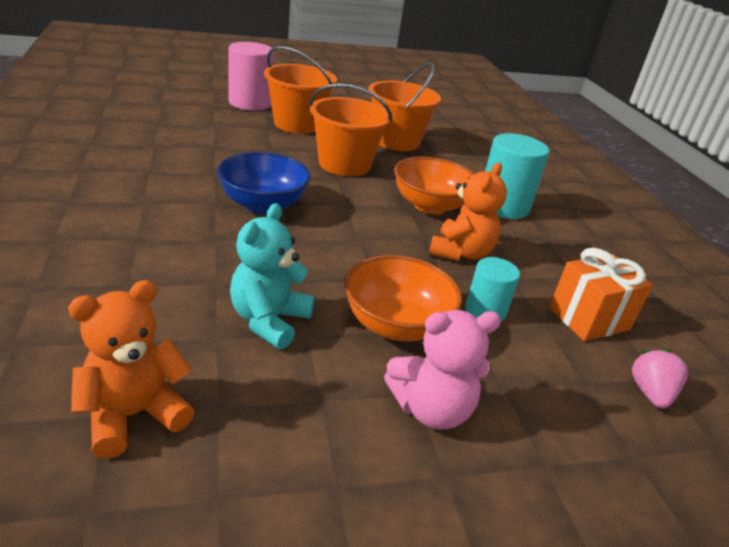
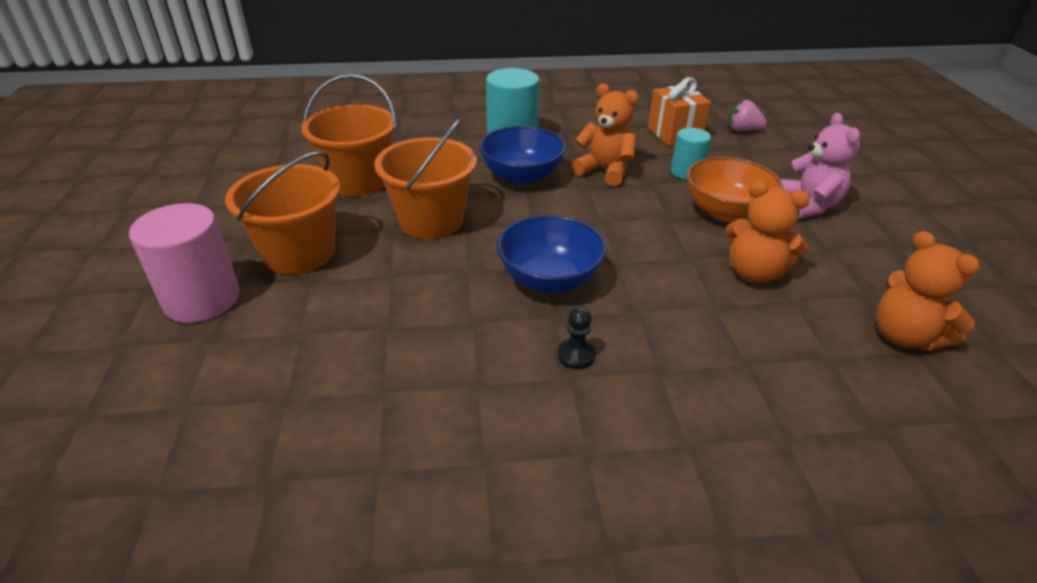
camera: 80 degrees left, 5 degrees up
(167, 207) = (576, 355): none -> black pawn
(269, 321) = (754, 273): turquoise teddy bear -> orange teddy bear
(430, 206) = (521, 176): orange bowl -> blue bowl

